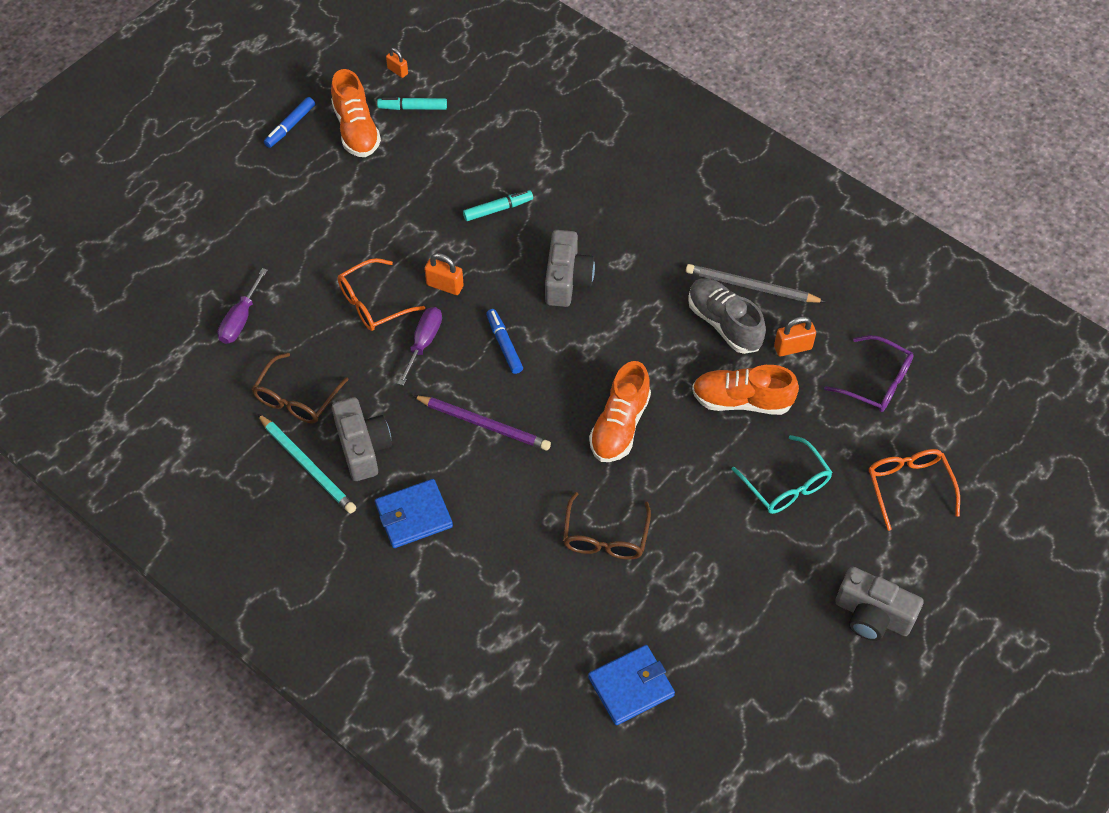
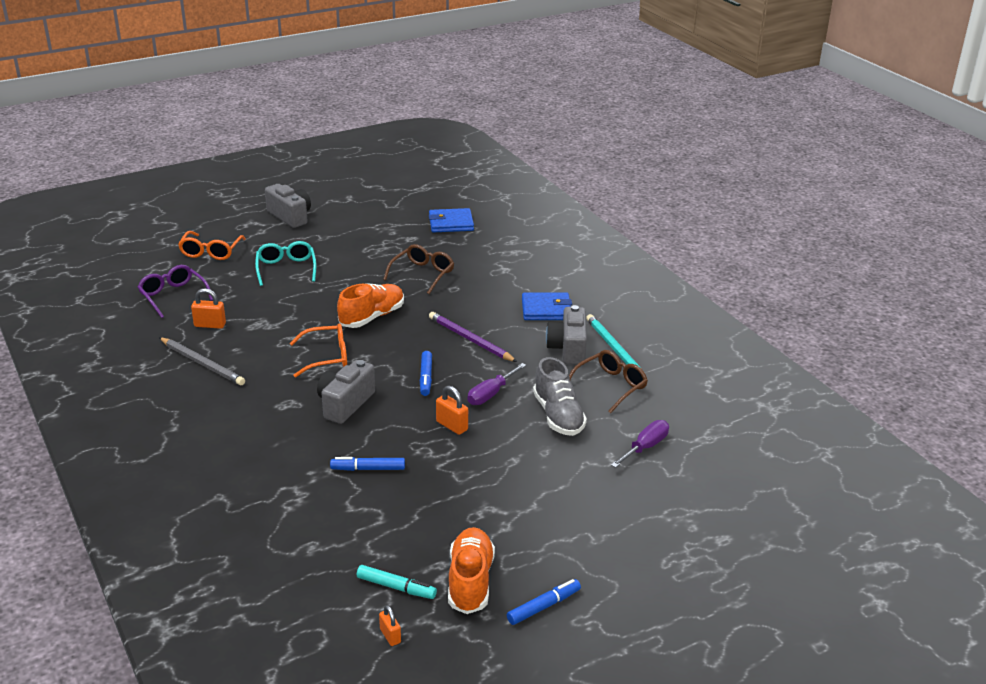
camera: 160 degrees left, 25 degrees down
(373, 303) = (521, 429): orange glasses -> orange glasses (326, 357)
(498, 209) = (368, 469): turquoise marker -> blue marker
(724, 324) = (245, 348): grey shoe -> grey shoe (558, 415)
(742, 401) = (275, 309): orange shoe -> none

